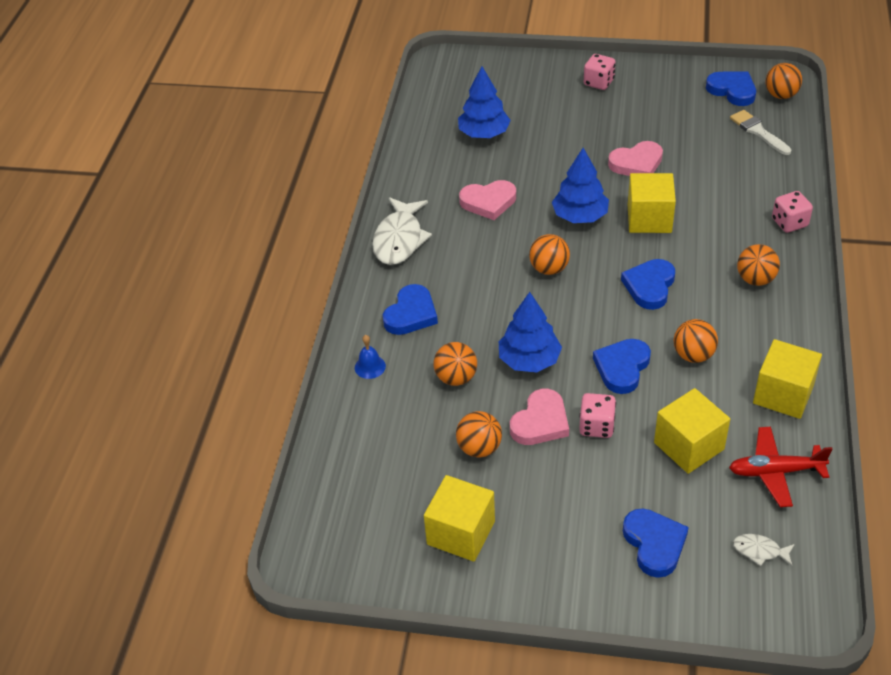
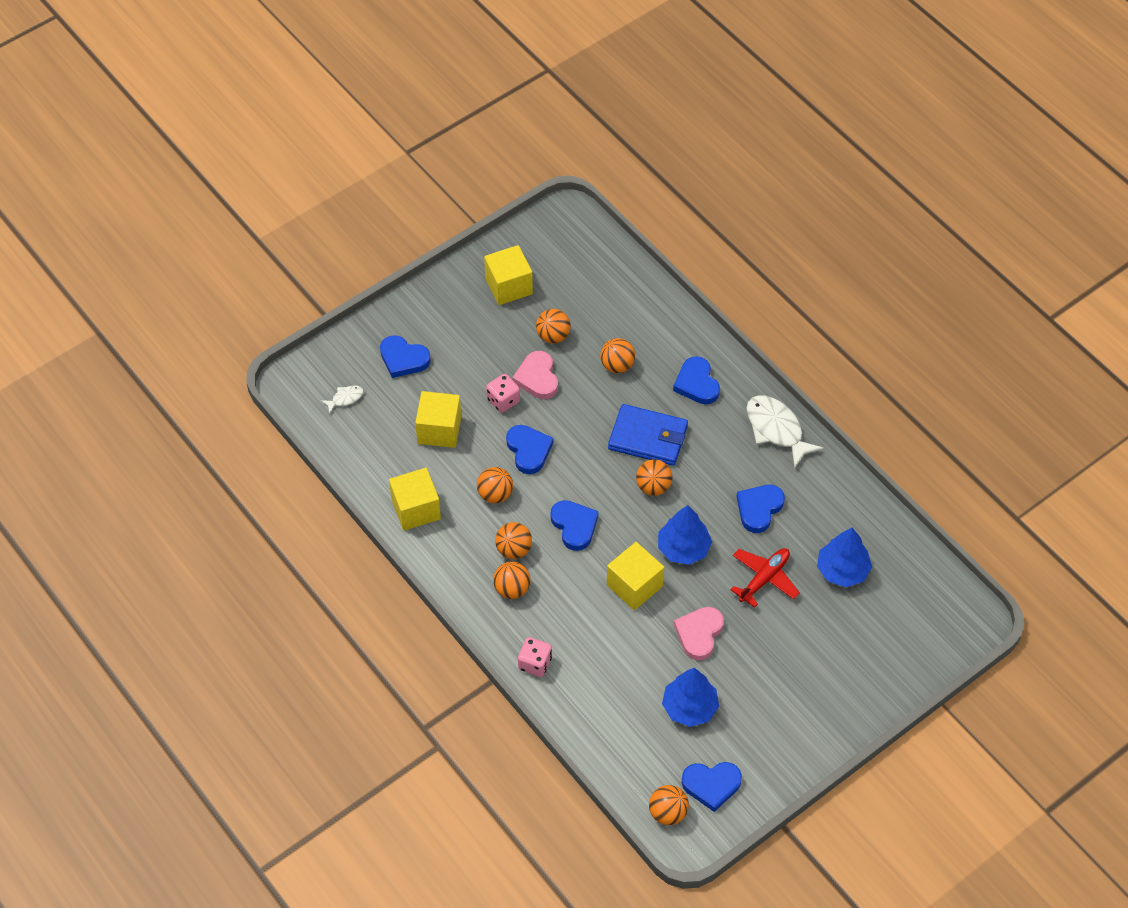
camera: 130 degrees right, 10 degrees up
(370, 367) = (675, 332): blue bell -> none
(488, 202) = (759, 509): pink heart -> blue heart
(506, 305) = (648, 437): none -> blue wallet
(529, 360) = (589, 411): blue tree -> blue tree (689, 707)
(598, 82) = (825, 703): pink dice -> none
(722, 304) = (514, 549): none -> orange ball
(758, 132) = (644, 749): white brush -> none
(775, 472) = (376, 452): red plane -> red plane (764, 579)

